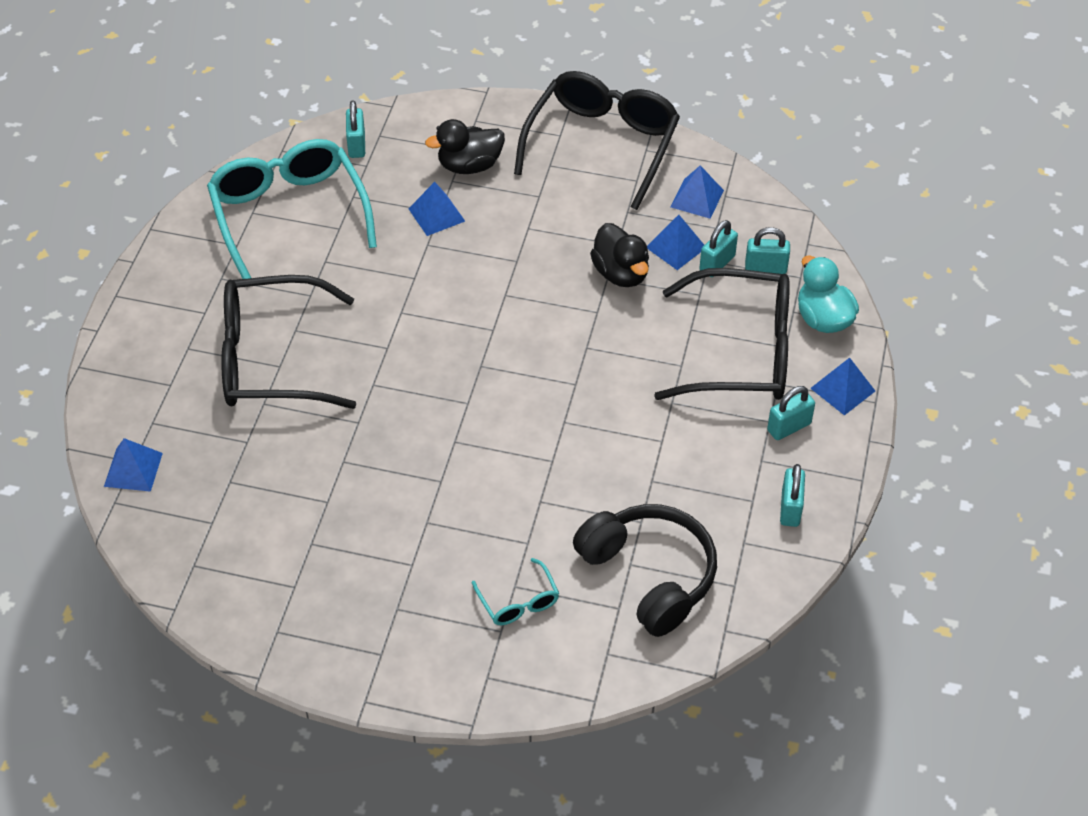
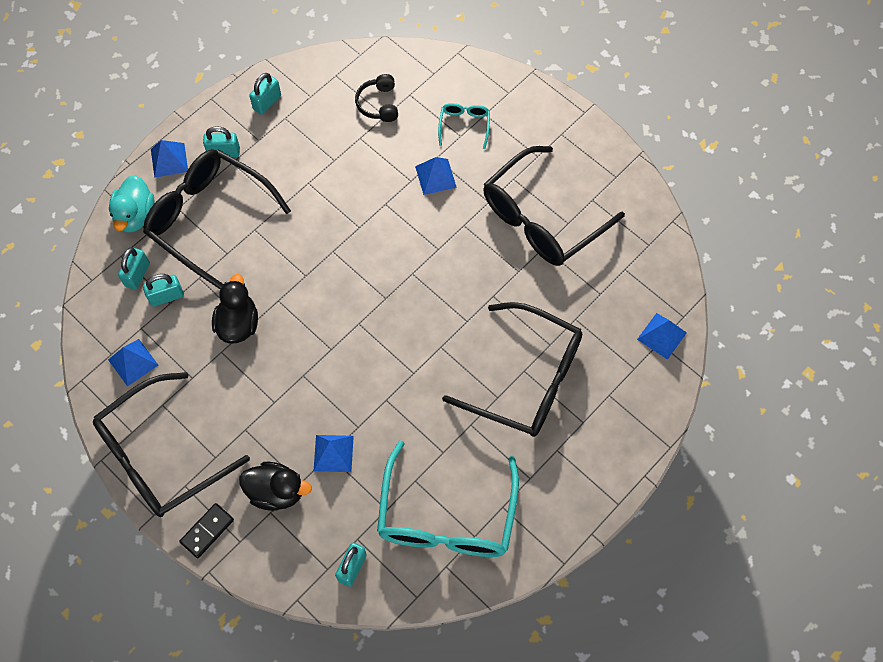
camera: 150 degrees left, 15 degrees up
(347, 534) = (542, 218): none -> black glasses
(511, 115) = (207, 531): none -> black domino
(649, 575) = (378, 104): black headphones -> black headphones, size x0.53
(676, 247) = (183, 326): blue pyramid -> blue pyramid (435, 176)
(765, 268) = (137, 275): turquoise padlock -> turquoise padlock turned 75 degrees clockwise

